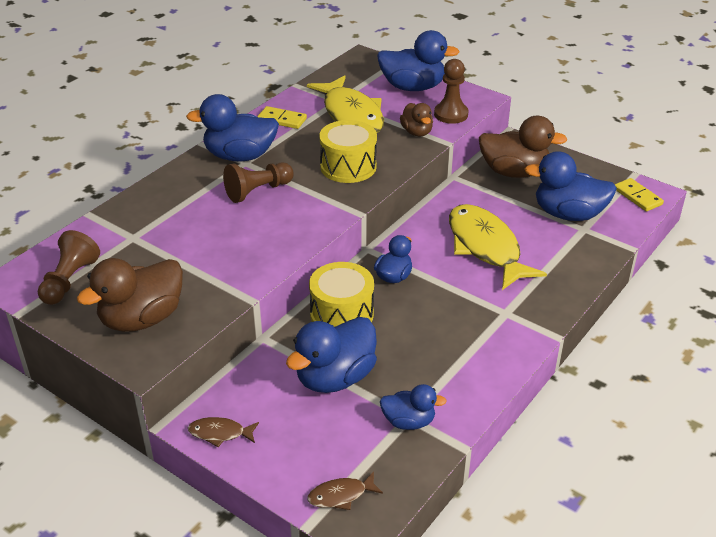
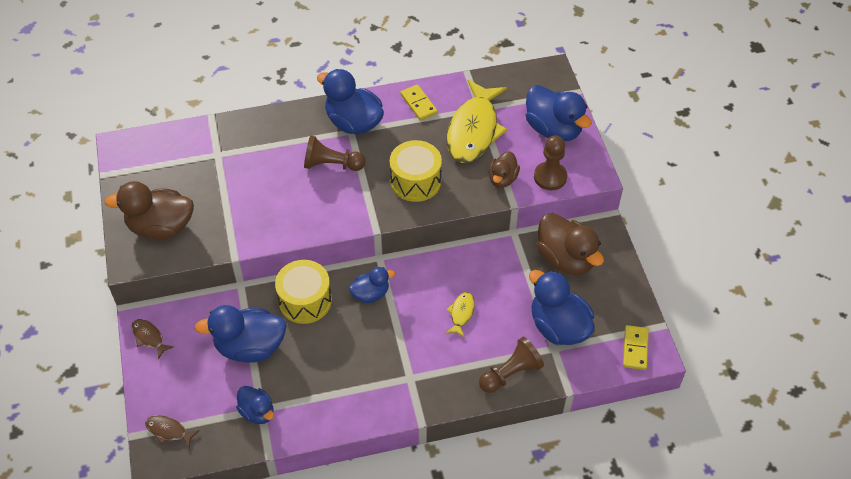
camera: 40 degrees right, 15 degrees up
(69, 280) = (150, 167): brown pawn -> brown pawn (510, 373)
(485, 247) = (461, 313): yellow fish -> yellow fish, size x0.43

